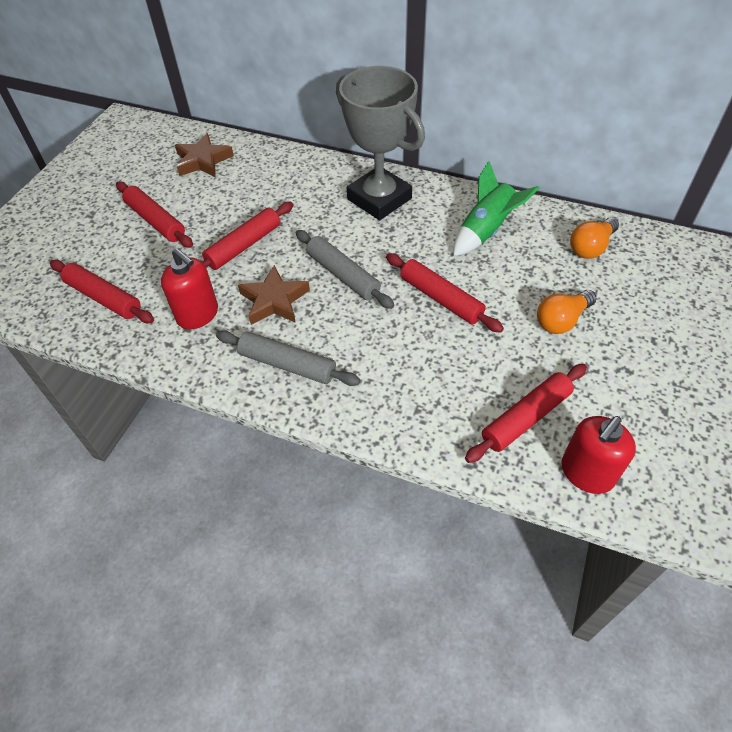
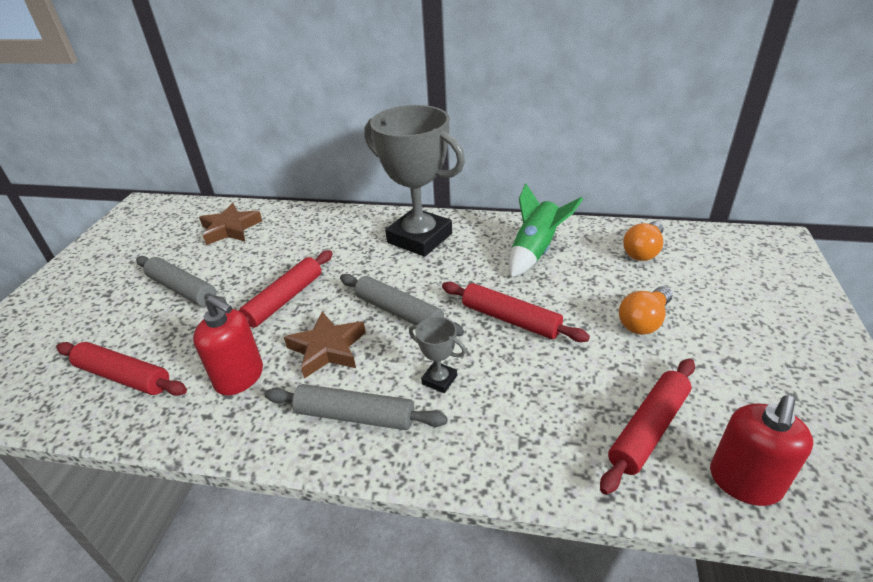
camera: 10 degrees left, 15 degrees down
(155, 221) = (182, 289): red rolling pin -> grey rolling pin
(363, 345) = (439, 380): none -> grey trophy

